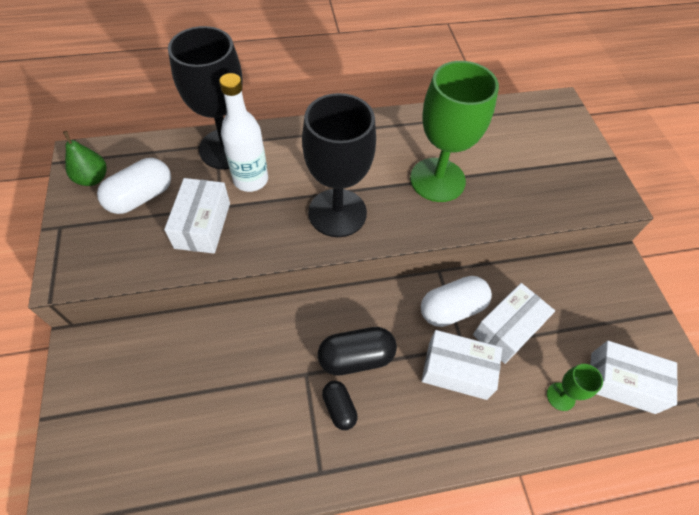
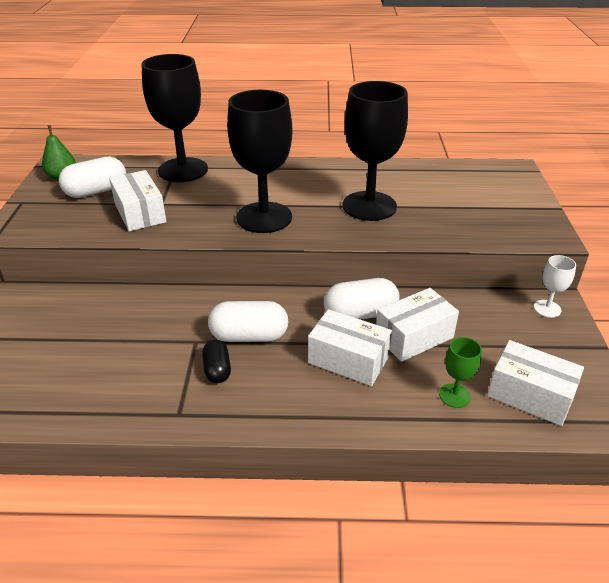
camera: 15 degrees right, 20 degrees down
(203, 225) = (140, 213): white box -> white box turned 45 degrees counterclockwise
(251, 180) = (195, 190): white bottle -> none
(356, 357) = (249, 336): black capsule -> white capsule
(437, 180) = (369, 206): green goblet -> black goblet
(613, 272) = (547, 308): none -> white goblet

